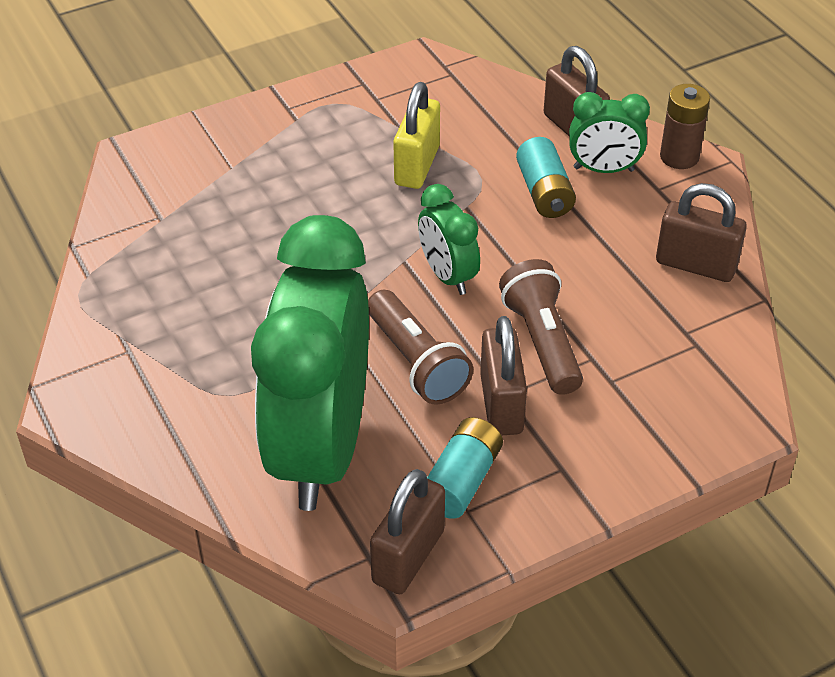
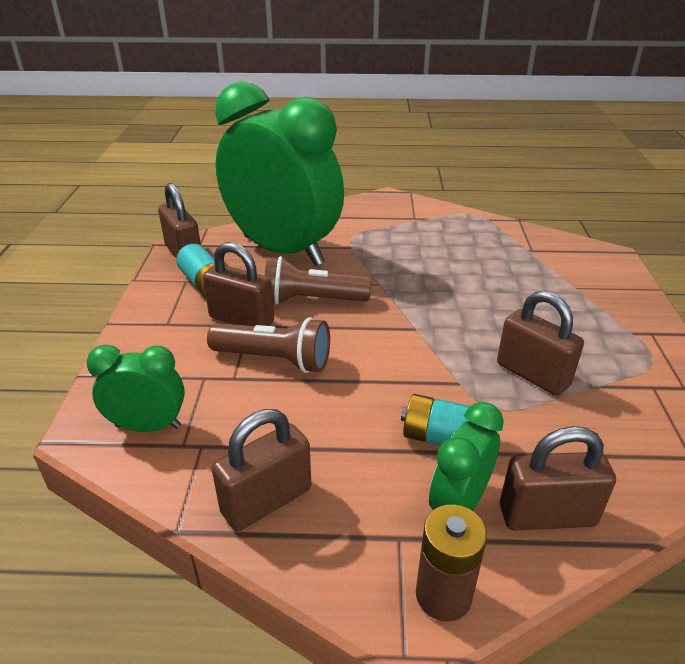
camera: 120 degrees right, 10 degrees down
(417, 166) = (532, 375): yellow padlock -> brown padlock
(447, 276) = (382, 342): green clock -> green clock (148, 426)

